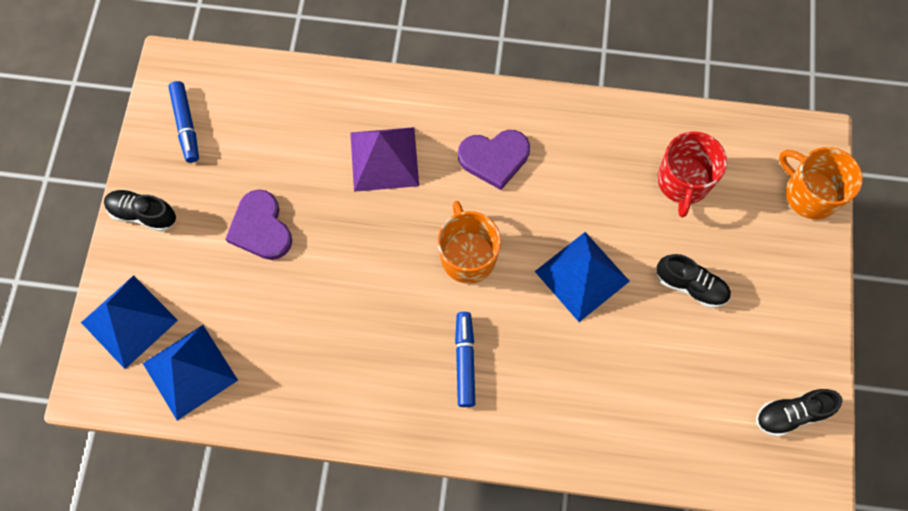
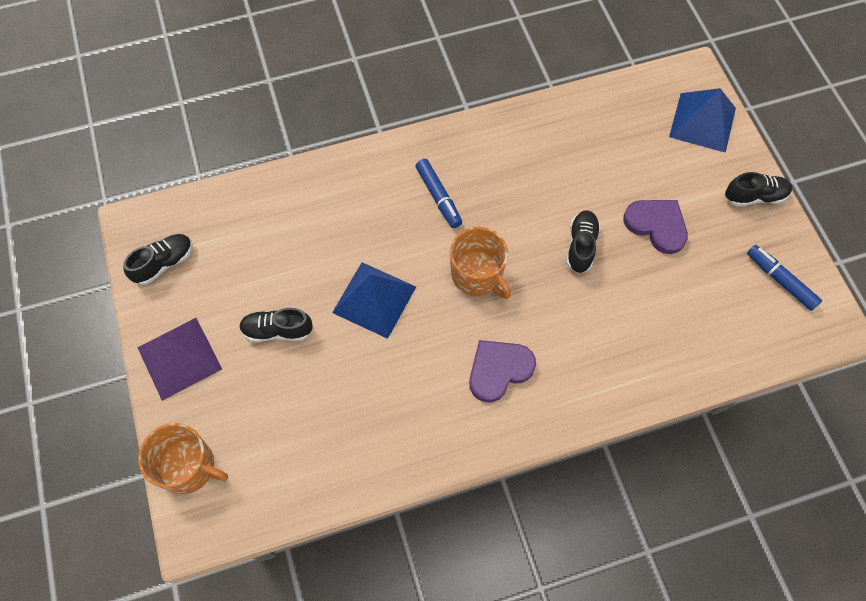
camera: 155 degrees right, 5 degrees down
(190, 371) = (634, 110): blue pyramid -> none
(349, 240) = (581, 246): none -> black shoe
(384, 158) = (595, 326): purple pyramid -> purple pyramid (179, 358)
(683, 182) = (315, 425): red mug -> none

